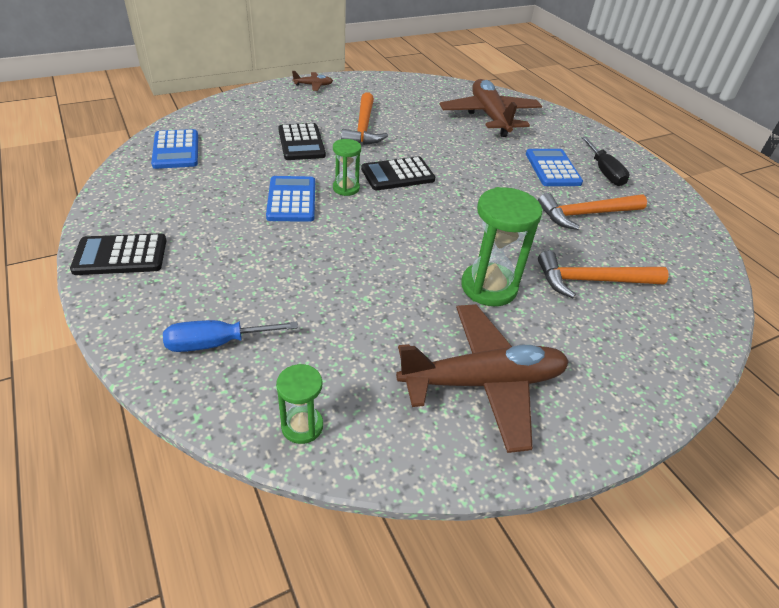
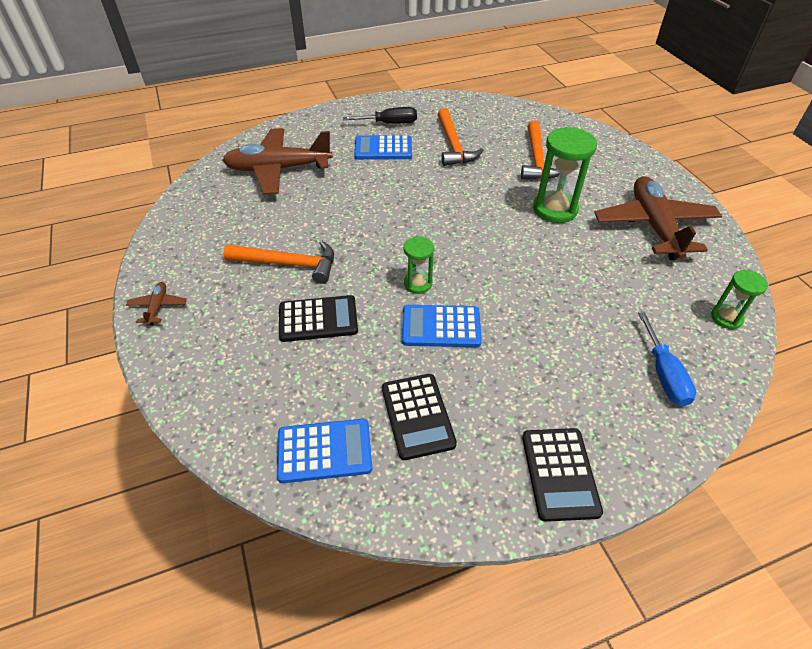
camera: 80 degrees left, 5 degrees up
(397, 175) = (392, 245): black calculator -> black calculator (417, 416)

